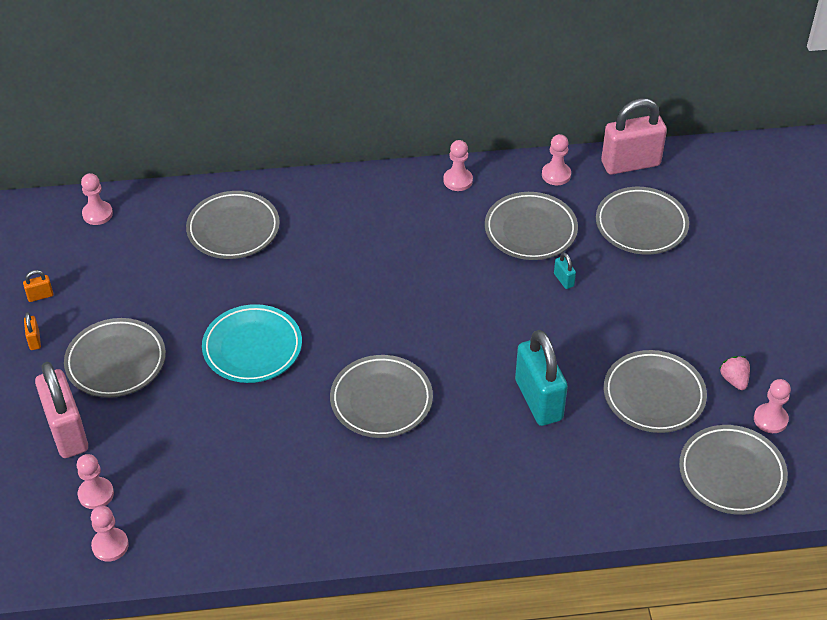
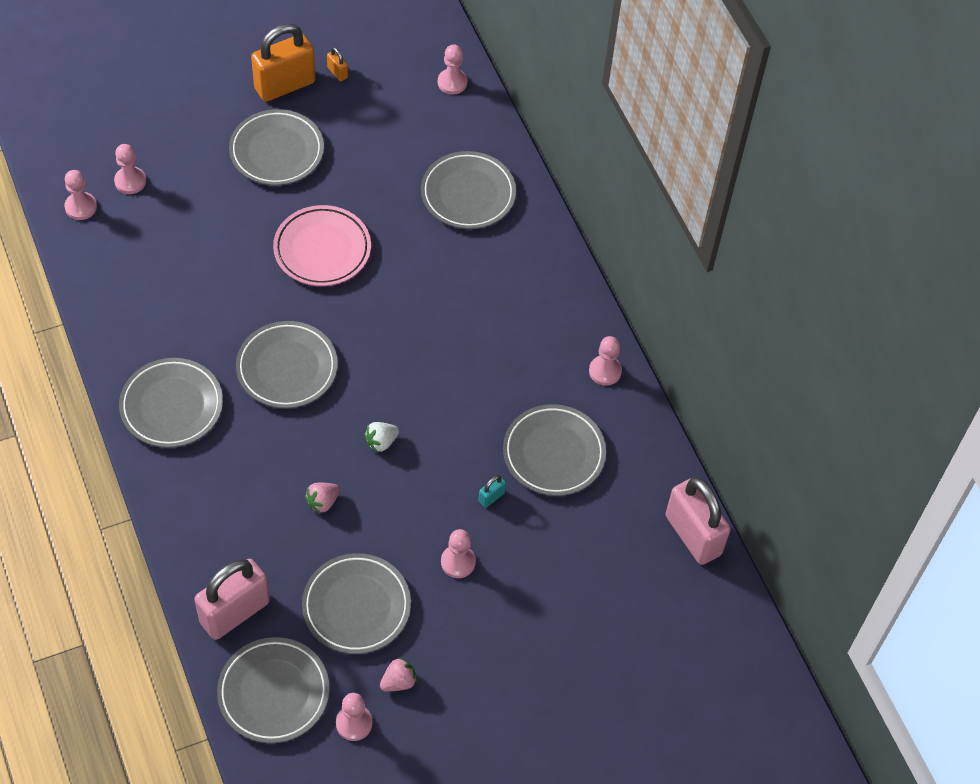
camera: 70 degrees right, 10 degrees up
(34, 340) = (285, 85): orange padlock -> orange padlock, size x2.44
(67, 432) = (190, 141): pink padlock -> pink padlock (235, 612)
(252, 348) = (322, 249): turquoise plate -> pink plate
(485, 345) = (381, 442): none -> white strawberry
(538, 400) = (323, 502): turquoise padlock -> pink strawberry
(556, 175) = (647, 463): pink pawn -> pink pawn (458, 562)
(641, 225) = (598, 560): grey plate -> grey plate (172, 406)

